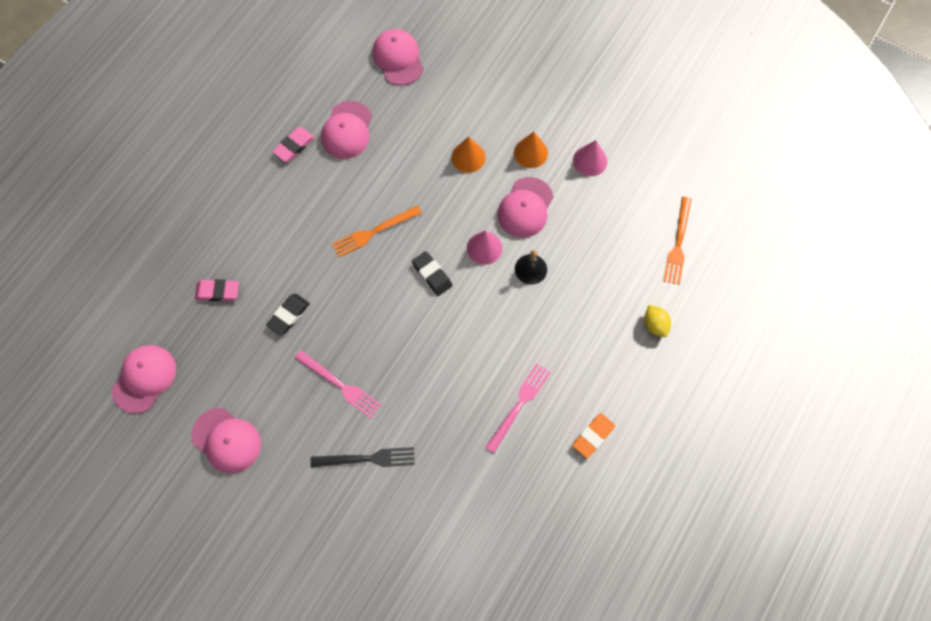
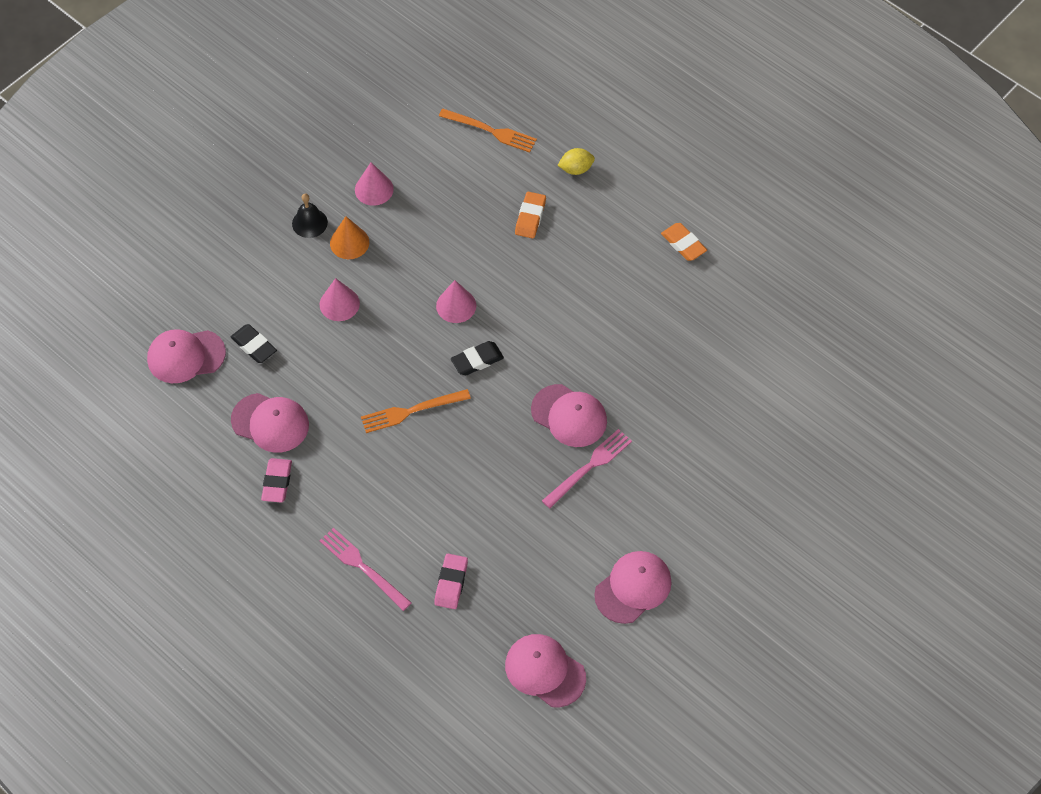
camera: 80 degrees left, 10 degrees down
(288, 315) = (496, 510): black eraser -> black eraser (254, 346)
(294, 146) = (277, 482): pink eraser -> pink eraser turned 45 degrees clockwise
(367, 459) = (675, 450): black fork -> none
(374, 232) = (411, 411): orange fork -> orange fork turned 90 degrees clockwise
(468, 157) = (339, 304): orange cone -> pink cone
(519, 405) = (640, 302): pink fork -> pink fork (363, 567)
(525, 207) = (416, 259): pink cap -> pink cap (569, 416)
(530, 269) = (490, 266): black bell -> black bell (309, 223)
(591, 293) = (530, 217): none -> orange eraser

